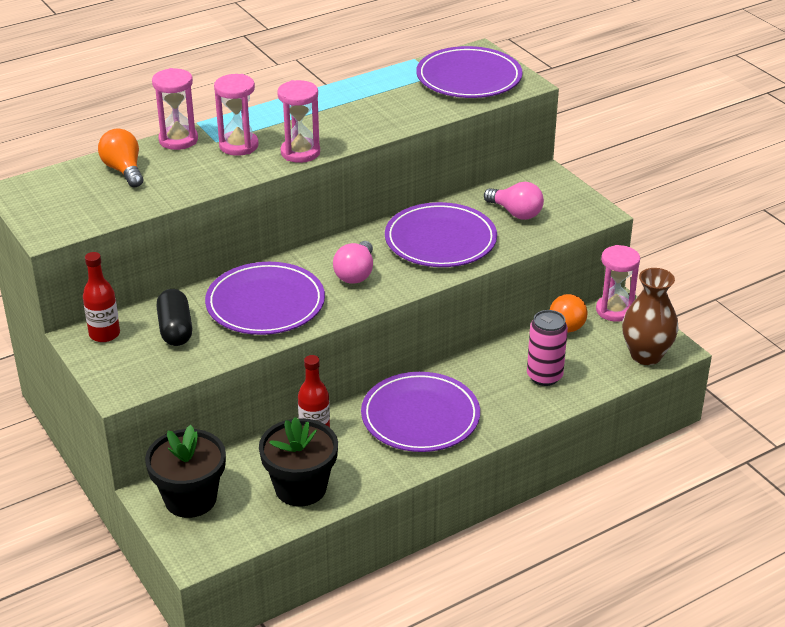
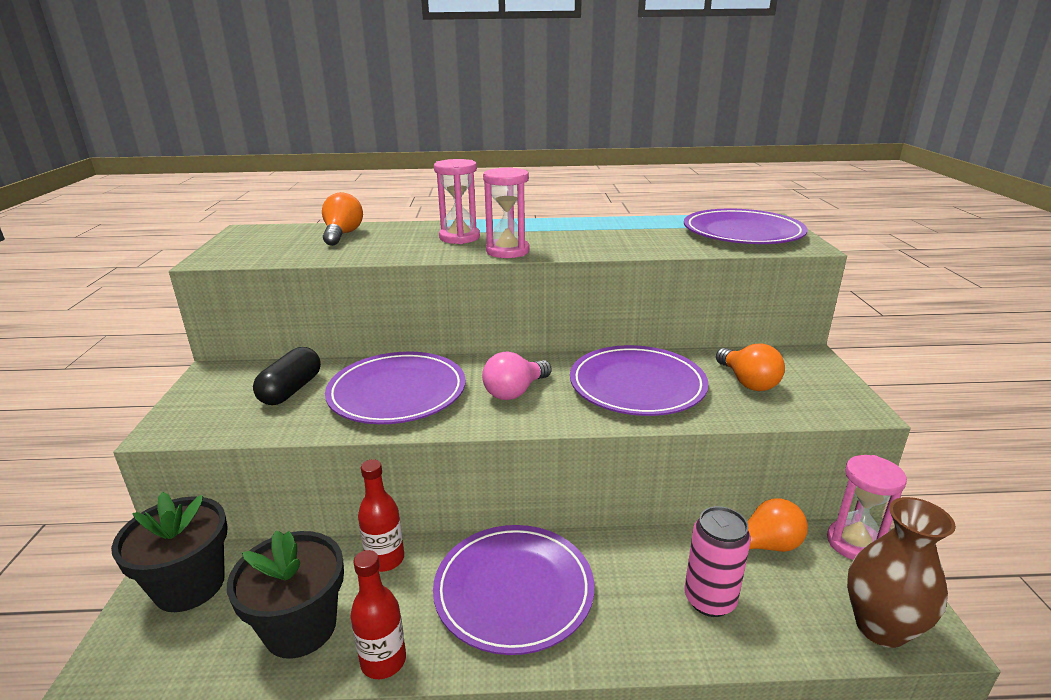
camera: 30 degrees right, 10 degrees down
(104, 334) = (232, 375): red bottle -> red bottle (383, 661)
(178, 140) = (416, 226): pink hourglass -> none
(516, 213) = (747, 382): pink light bulb -> orange light bulb

